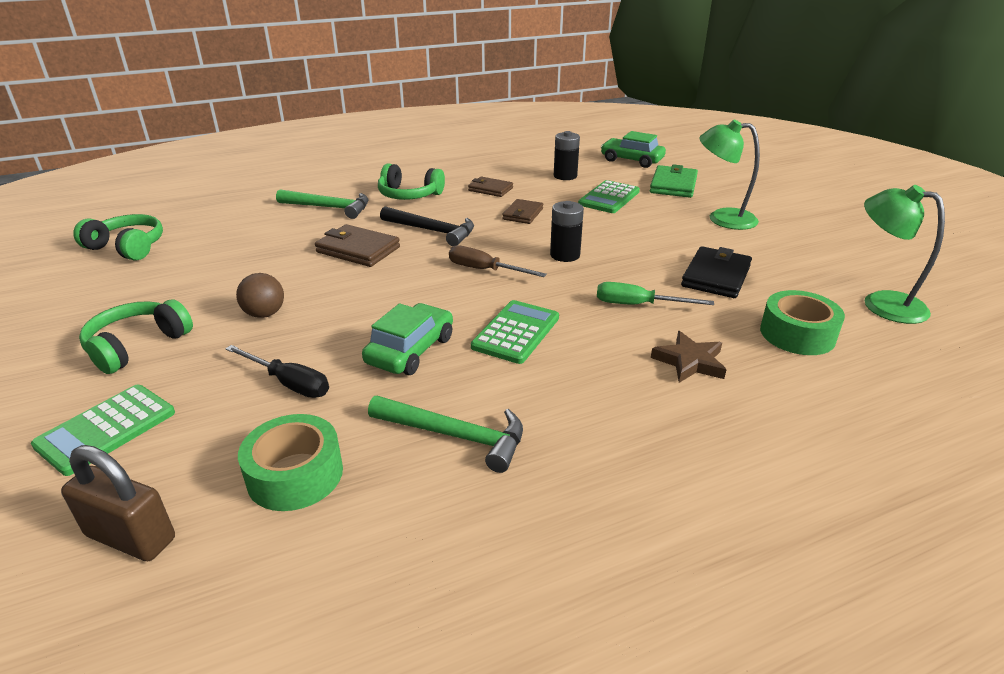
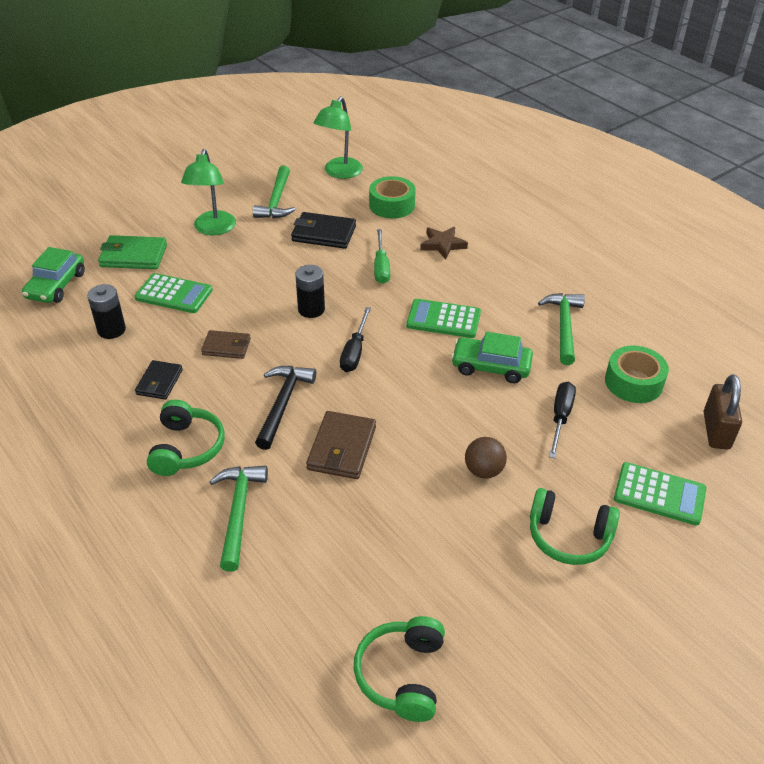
camera: 105 degrees left, 10 degrees up
(485, 270) = (354, 352): brown screwdriver -> black screwdriver
(490, 189) = (159, 382): brown wallet -> black wallet
(789, 254) = (276, 201): none -> green hammer

